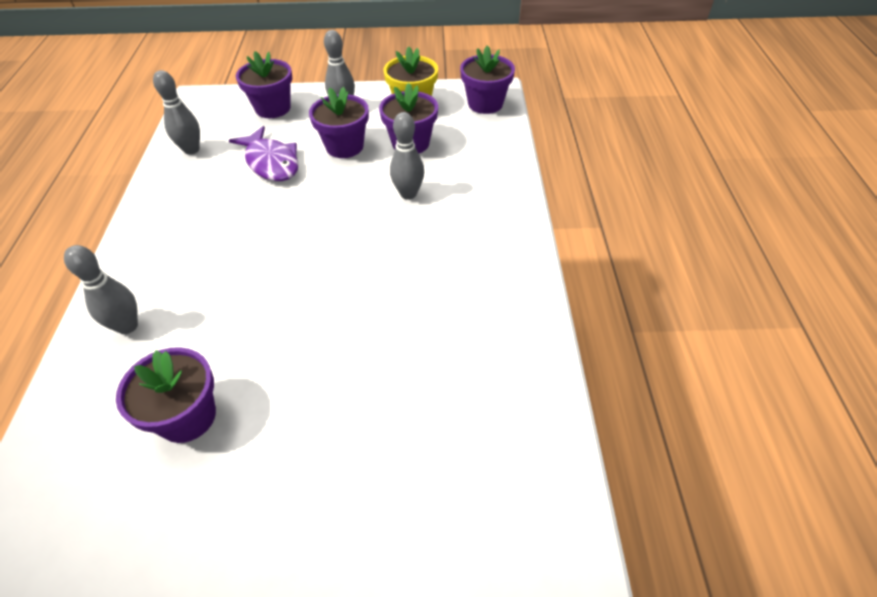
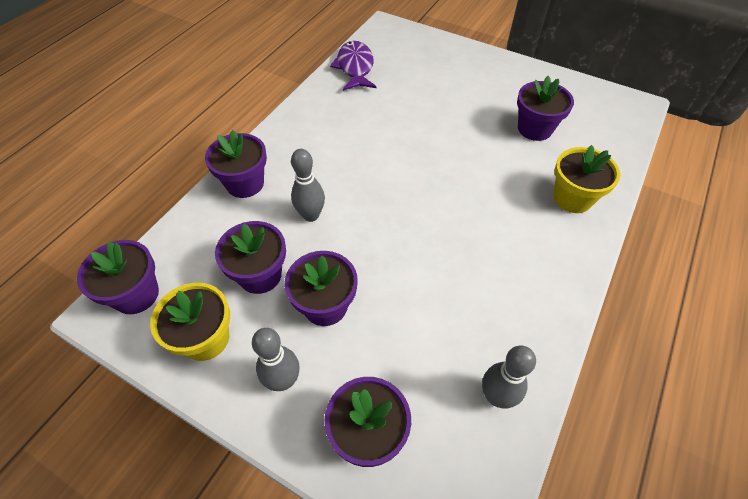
camera: 150 degrees left, 5 degrees up
(127, 326) = (572, 198): grey bowling pin -> yellow flower pot
(271, 162) = (411, 321): purple fish -> purple fish (355, 67)
(496, 192) = (245, 183): none -> purple flower pot

